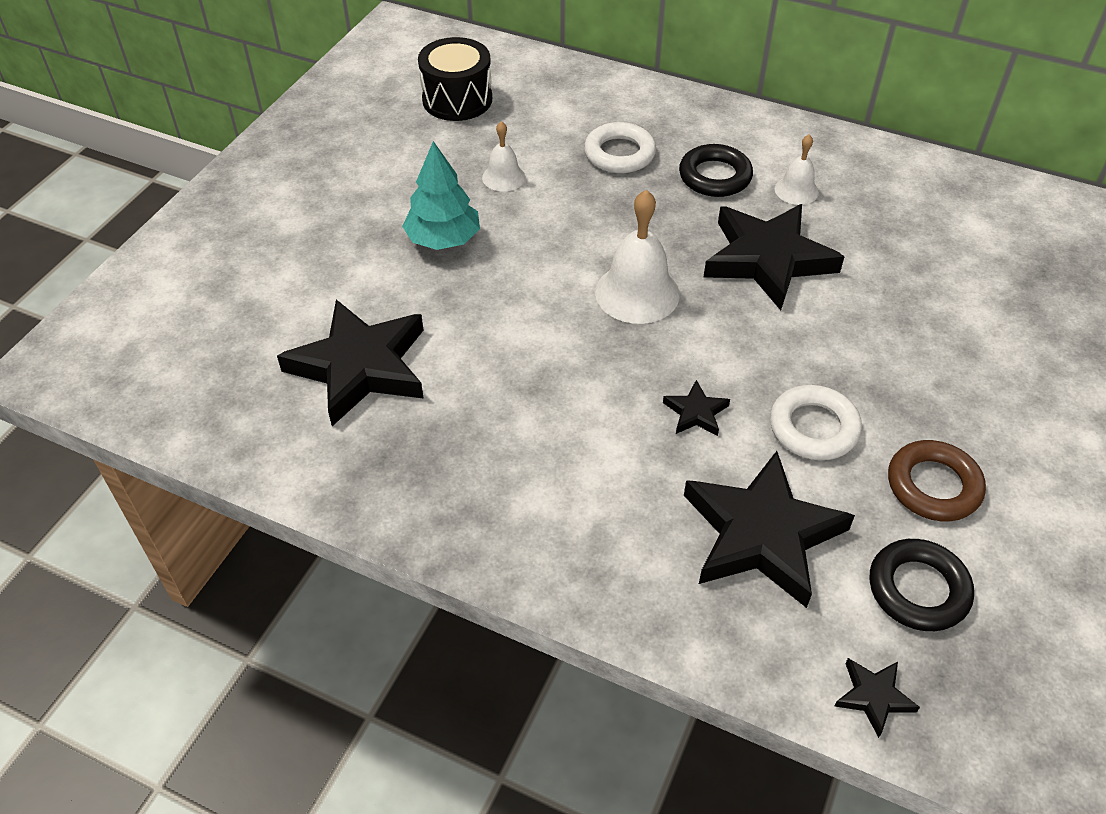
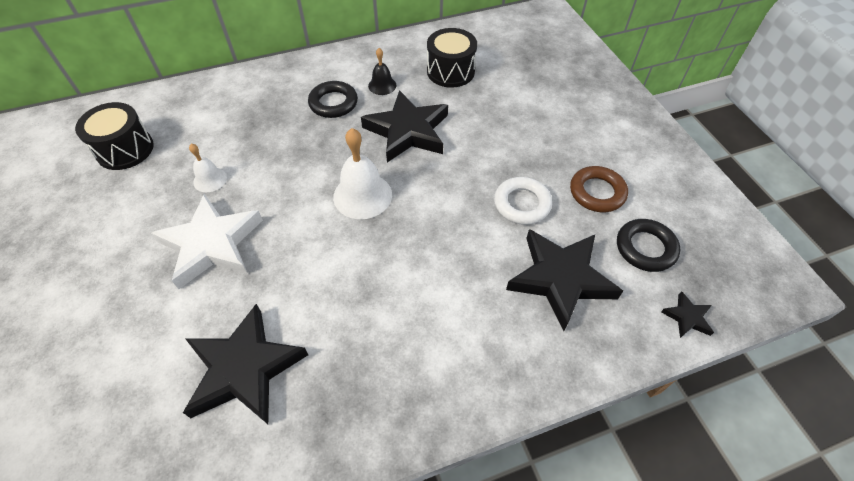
camera: 45 degrees left, 5 degrees up
(443, 239) = (212, 244): turquoise tree -> white star
(619, 154) = (267, 122): white ring -> none
(696, 412) = (463, 239): black star -> none
(796, 190) = (382, 85): white bell -> black bell
(907, 225) = (450, 71): none -> black drum

